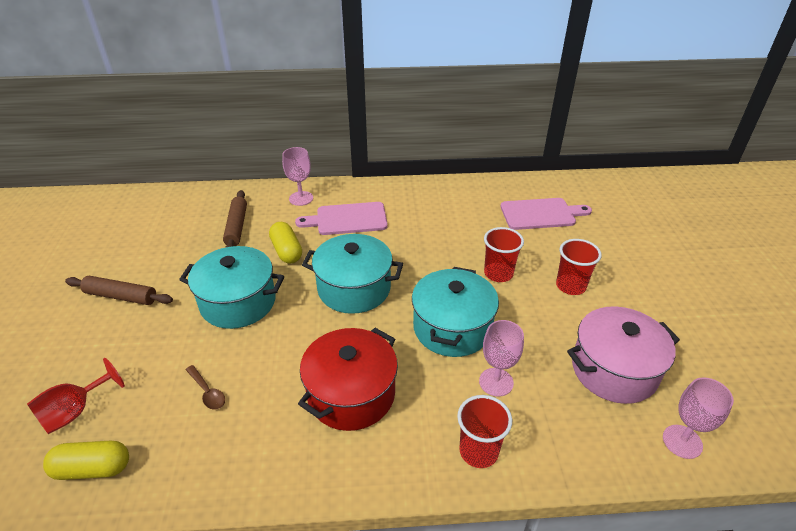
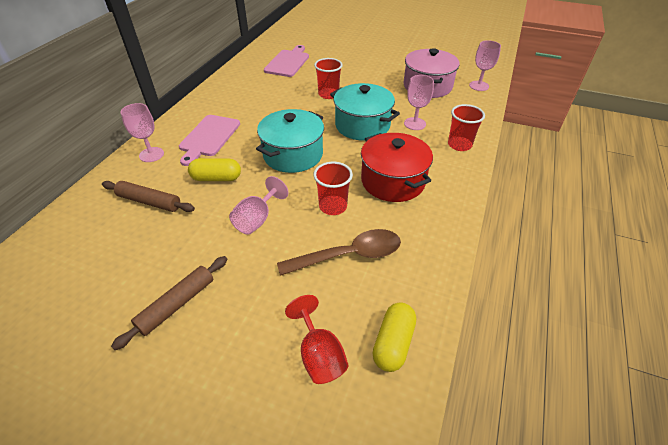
camera: 65 degrees left, 5 degrees up
(207, 392) = (349, 255): brown spoon -> brown spoon, size x2.08
(238, 302) = (257, 219): turquoise pot -> pink goblet
(570, 286) = (359, 76): red cup -> red cup (333, 206)

